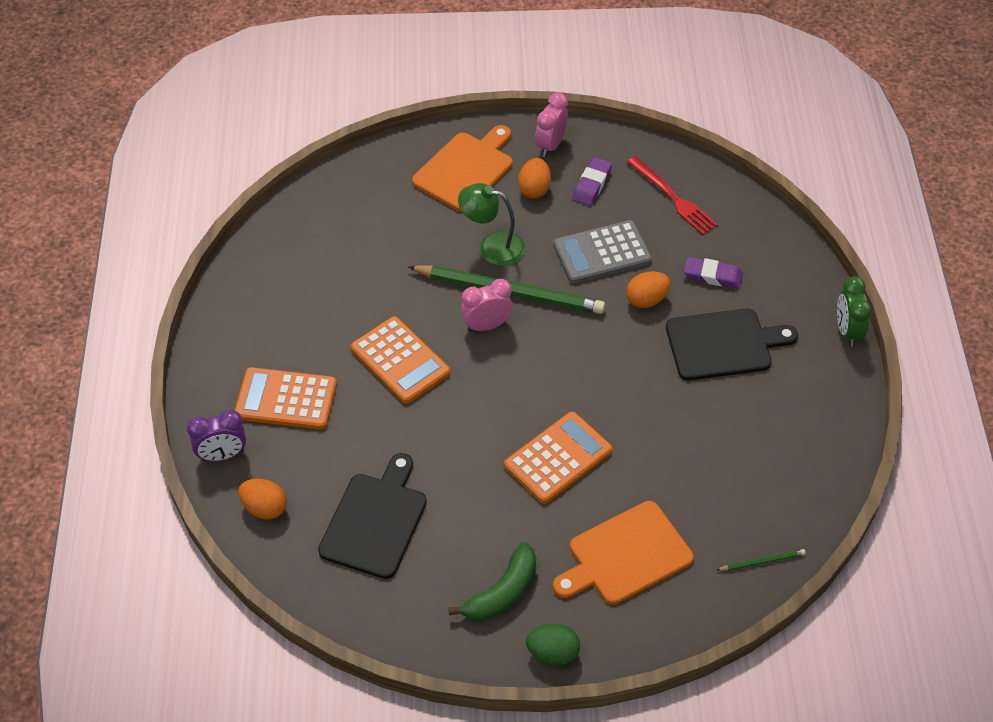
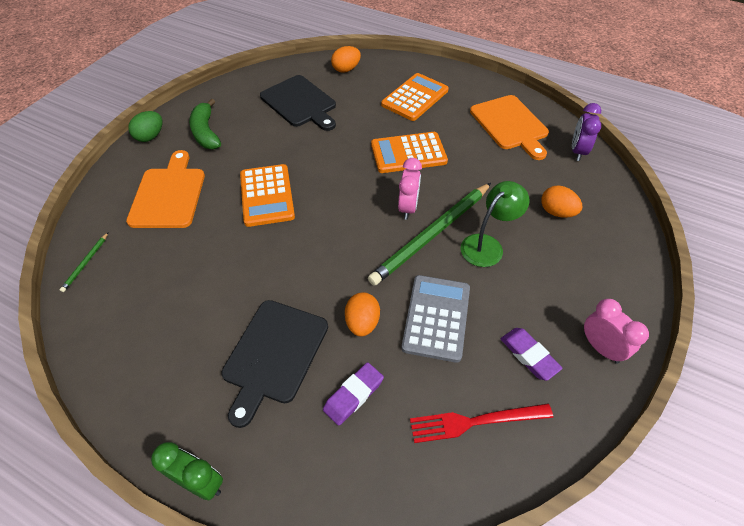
camera: 120 degrees right, 0 degrees up
(222, 455) = (394, 65): purple clock -> purple clock (577, 151)
(465, 169) = (591, 266): orange cutting board -> orange cutting board (510, 125)
(534, 189) = (543, 305): orange egg -> orange egg (556, 212)

